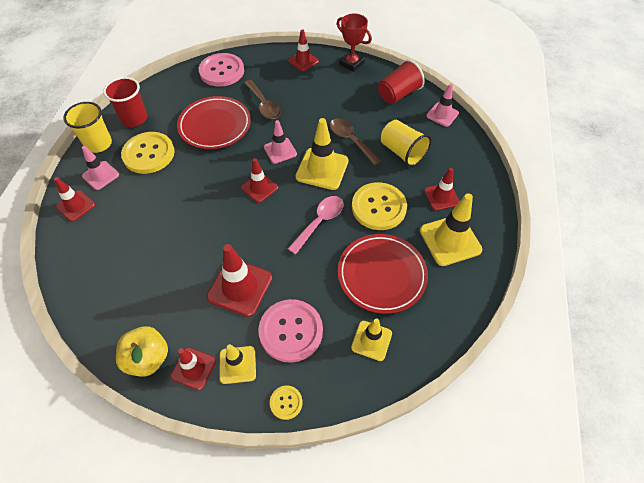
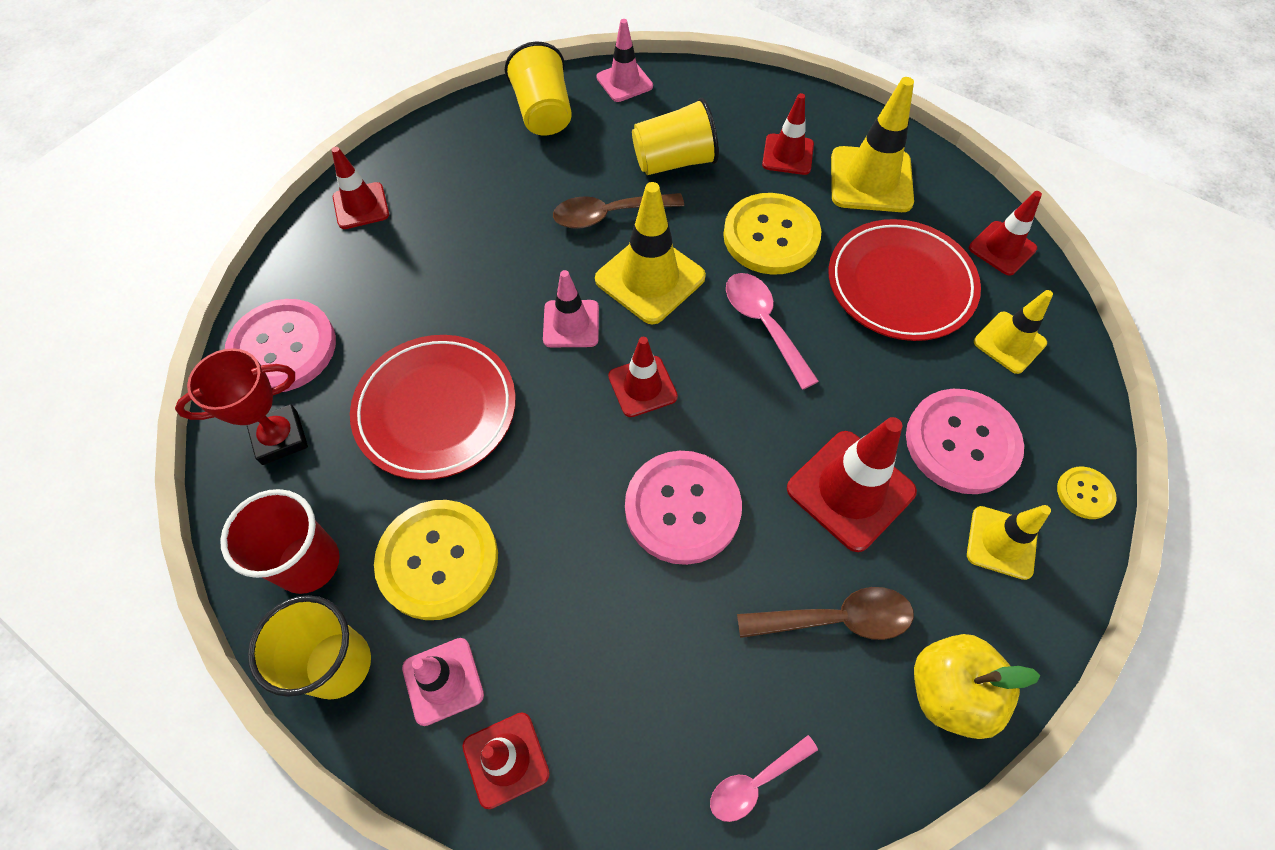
camera: 65 degrees left, 5 degrees up
(86, 291) = (755, 782): none -> pink spoon
(193, 368) = (990, 616): red traffic cone -> red traffic cone (1002, 248)
(203, 224) = (682, 508): none -> pink button
(264, 105) = (436, 309): brown spoon -> brown spoon (836, 619)
(351, 63) = (423, 141): red trophy -> red trophy (280, 438)
(398, 94) = (543, 113): red cup -> yellow cup

